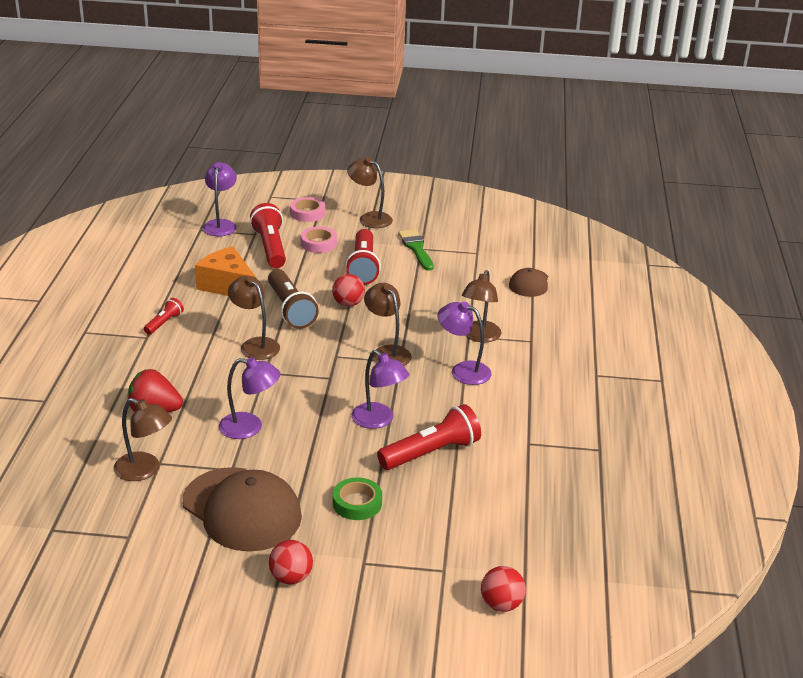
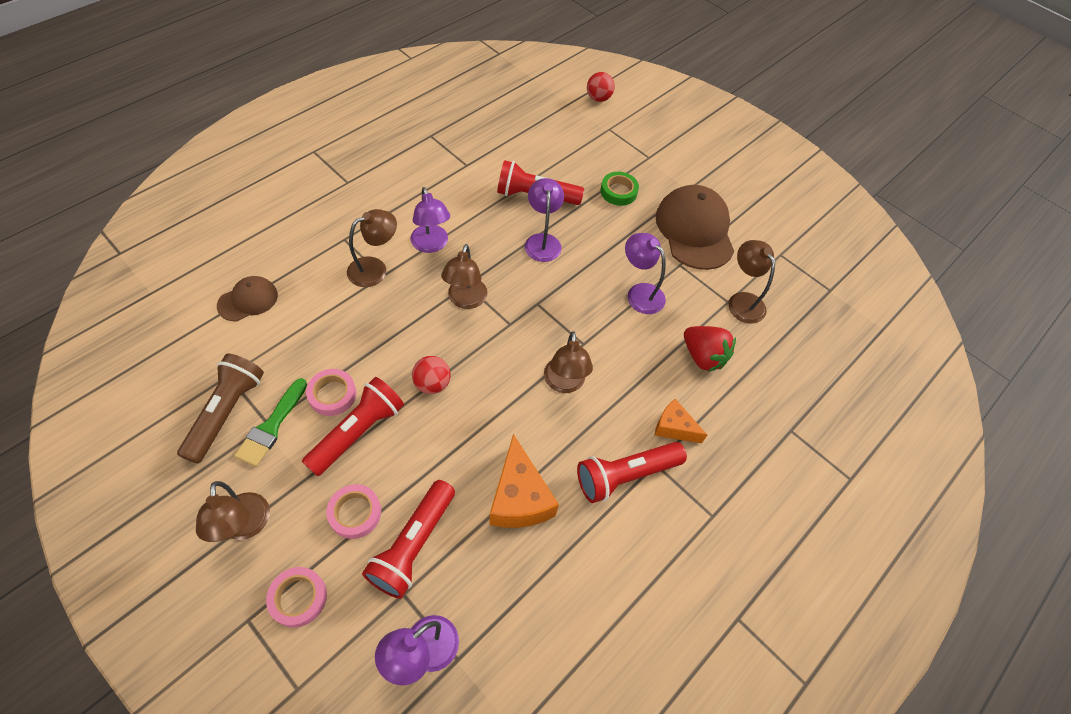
camera: 145 degrees left, 25 degrees up
(147, 360) = (674, 427): none -> orange cheese
(164, 323) = (626, 475): red flashlight -> red flashlight, size x1.90
(290, 309) = (491, 413): brown flashlight -> brown flashlight (226, 413)
(291, 578) = (697, 172): red ball -> none
(403, 273) = (332, 395): none -> pink tape

